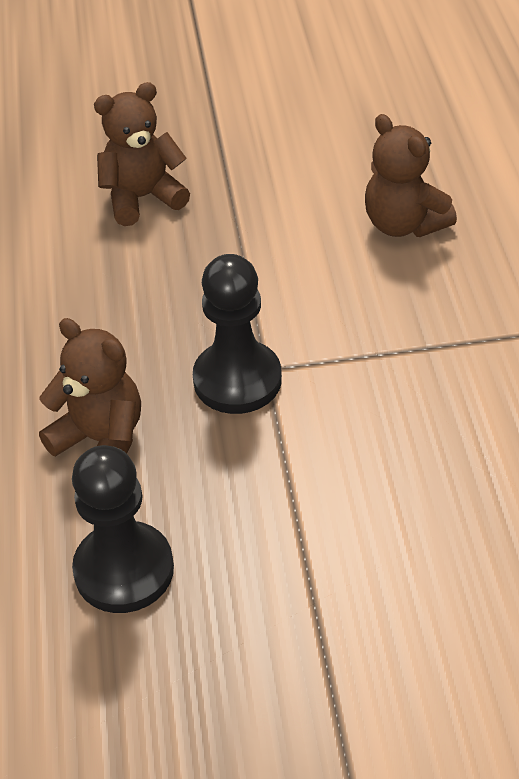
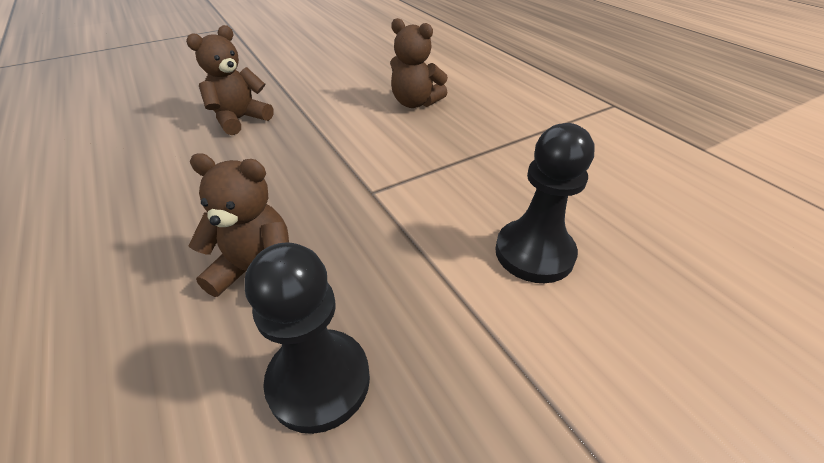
camera: 25 degrees left, 5 degrees down
(237, 380) = (353, 203): black pawn -> black pawn (534, 253)

